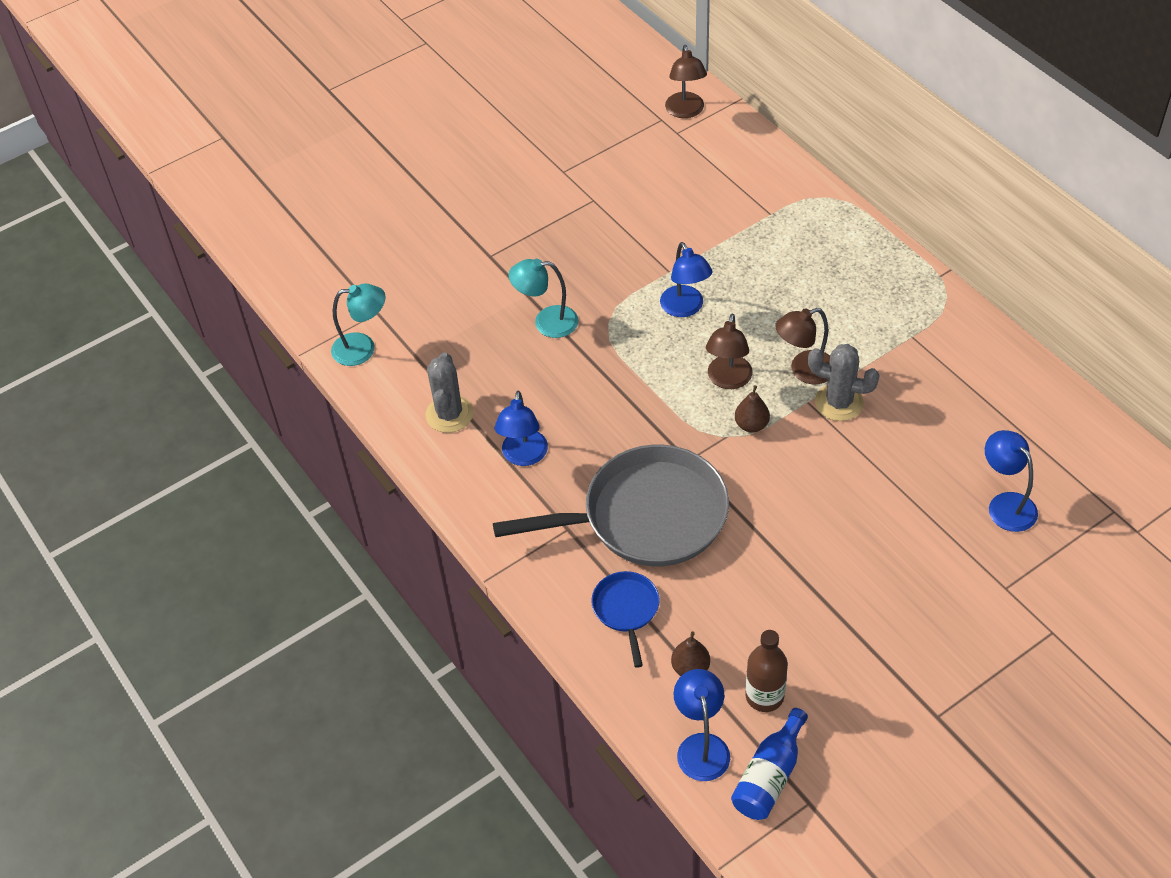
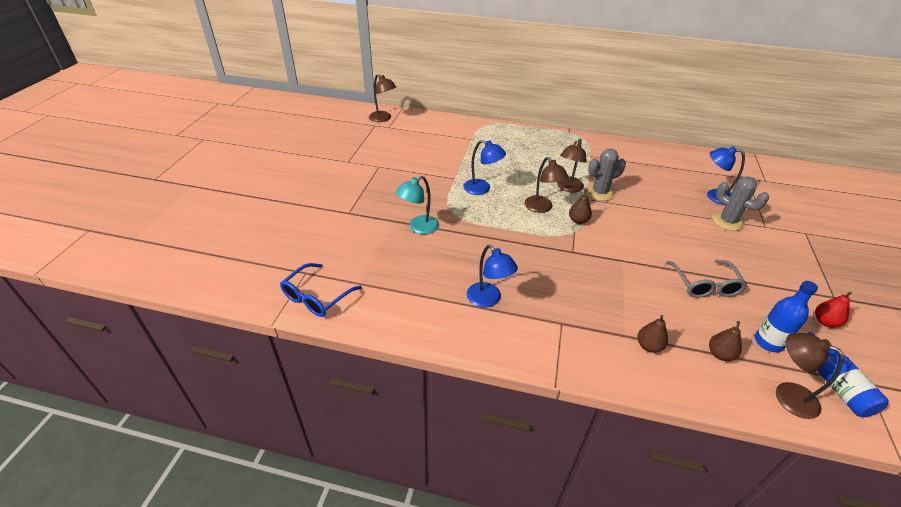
camera: 45 degrees left, 10 degrees down
(363, 348) = (316, 297): turquoise lamp -> blue glasses
(449, 414) = (416, 303): grey cactus -> grey cactus (727, 221)
(626, 610) = (648, 346): blue pan -> brown pear
(646, 516) = (591, 290): grey pan -> none
(701, 746) = (787, 395): blue lamp -> brown lamp
(764, 696) = (768, 342): brown bottle -> blue bottle
(791, 597) = (705, 285): none -> grey glasses
(872, 727) = (825, 322): none -> red pear

